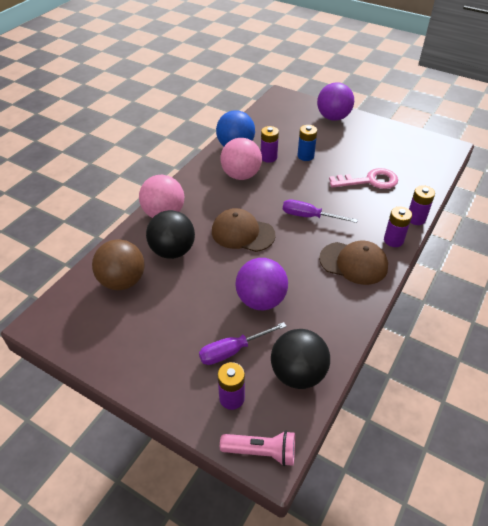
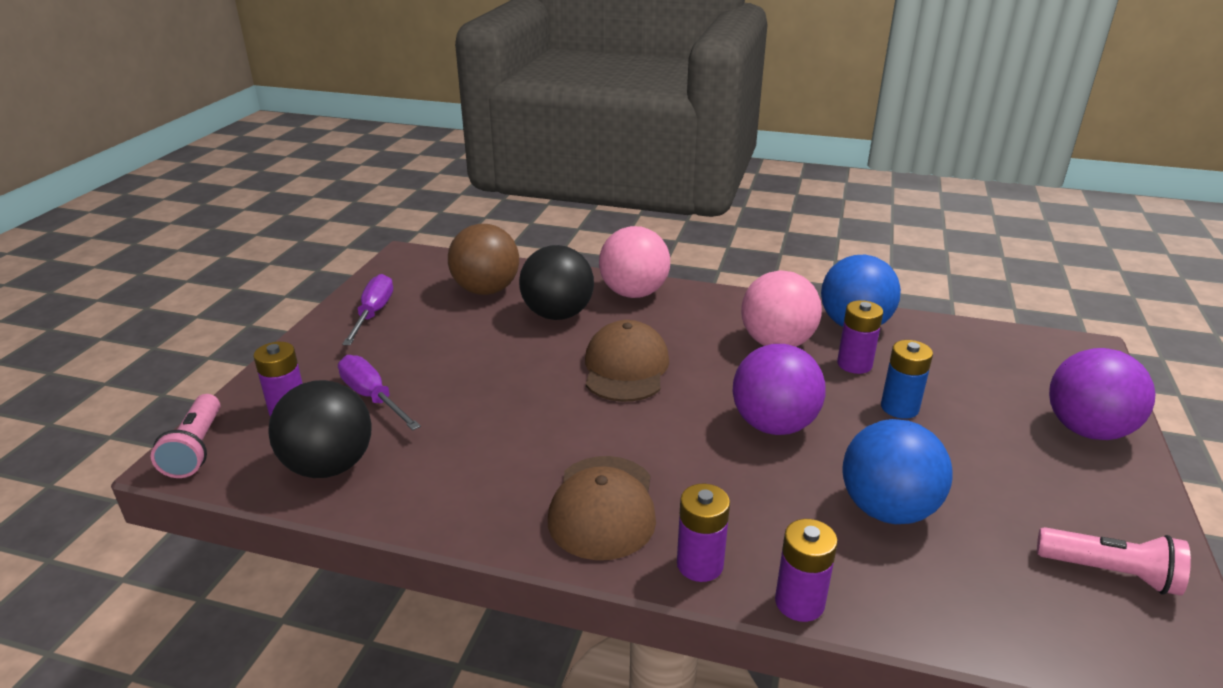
camera: 75 degrees right, 15 degrees down
(261, 300) = (477, 408): purple ball -> purple ball (773, 425)
(309, 216) = (710, 435): purple screwdriver -> purple screwdriver (373, 314)
(369, 181) = (887, 509): pink key -> blue ball
(408, 144) = (1110, 573): none -> pink flashlight

